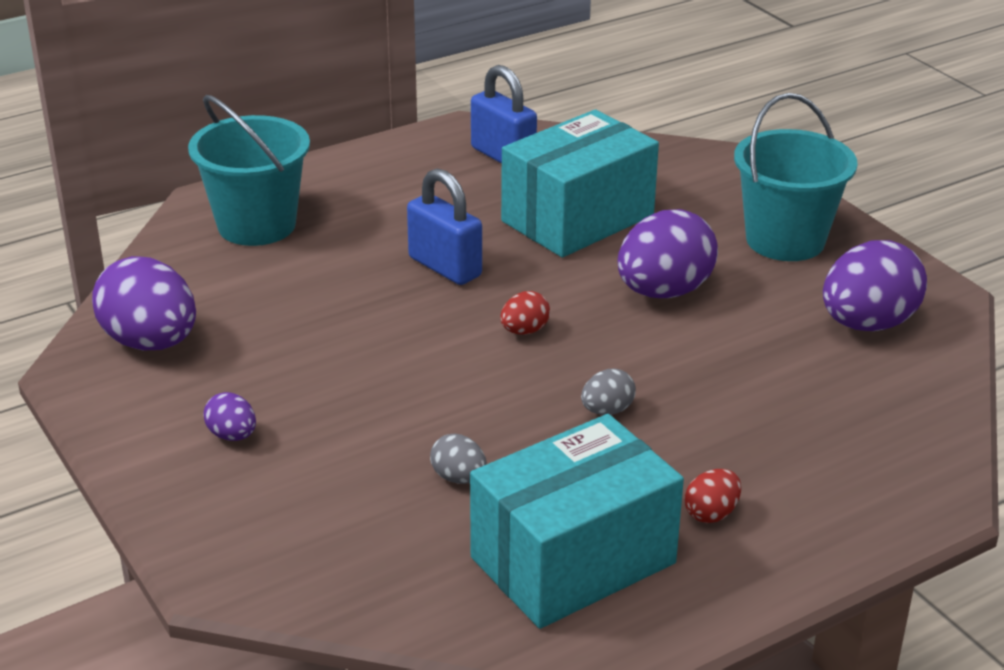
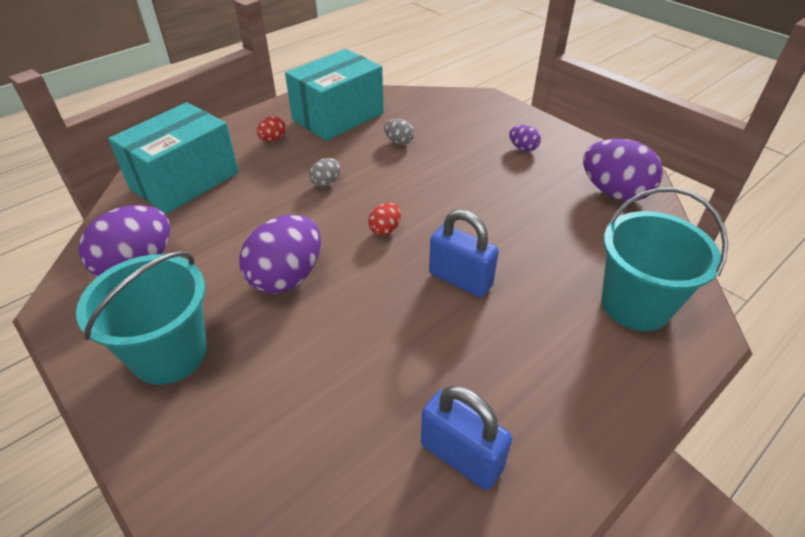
camera: 170 degrees right, 10 degrees up
(577, 218) = (363, 356): turquoise box -> turquoise box (185, 181)

